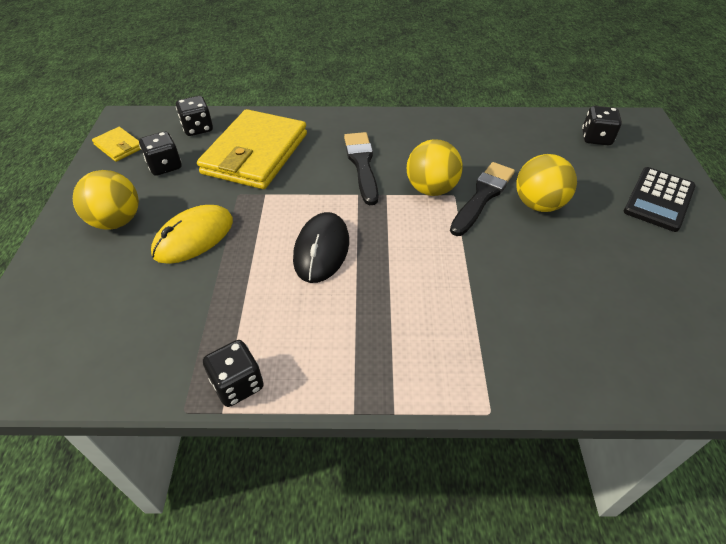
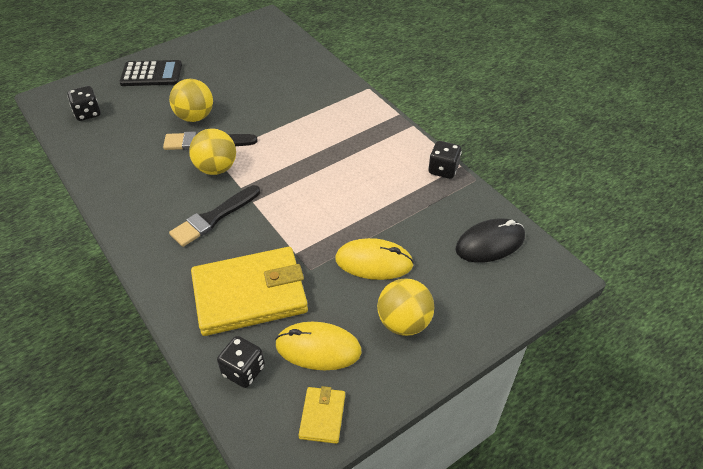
camera: 125 degrees left, 0 degrees up
(165, 166) = (318, 348): black dice -> yellow mouse
(321, 250) = (324, 190): black mouse -> black mouse (490, 243)

